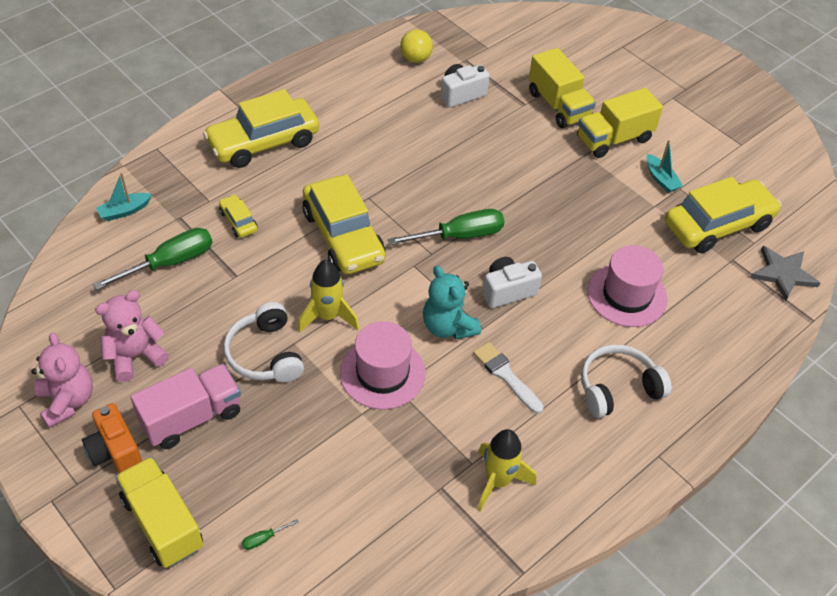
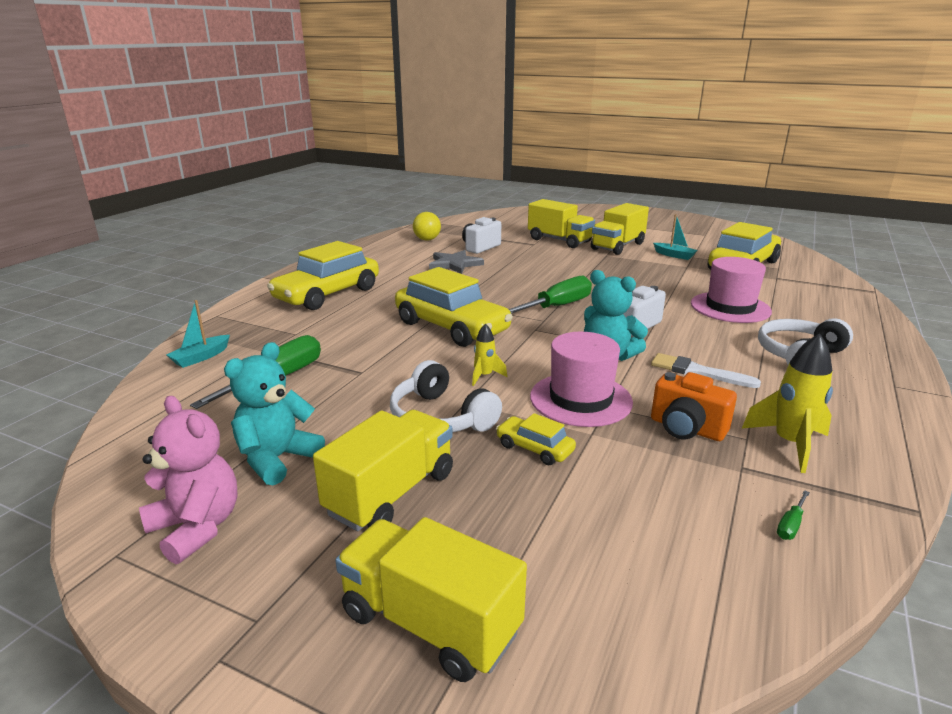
camera: 20 degrees left, 25 degrees down
(115, 451) = (300, 560): orange camera -> orange camera (686, 429)
(135, 356) = (277, 459): pink teddy bear -> turquoise teddy bear
(192, 417) = (391, 493): pink truck -> yellow truck
(238, 221) = (336, 339): yellow car -> yellow car (534, 448)
(264, 539) = (592, 588): green screwdriver -> green screwdriver (790, 525)
(328, 316) = (485, 376): yellow rocket -> yellow rocket, size x0.57
(783, 274) = (819, 276): grey star -> grey star (454, 264)

